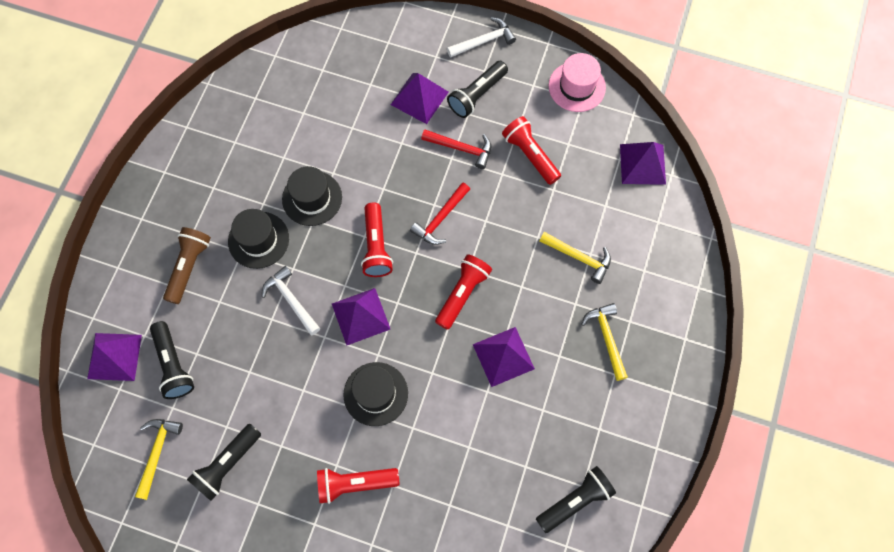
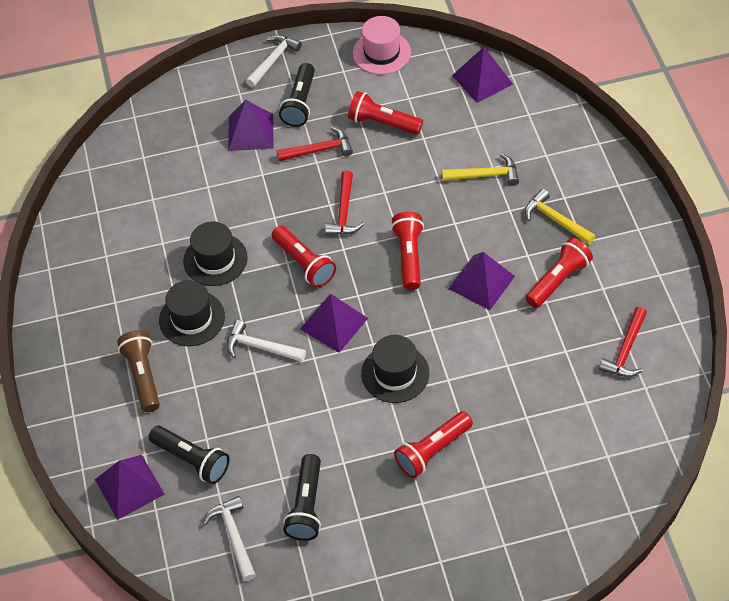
camera: 30 degrees left, 15 degrees down
(157, 452) = (233, 536): yellow hammer -> white hammer
(567, 396) = (558, 280): none -> red flashlight
(575, 500) = (625, 350): black flashlight -> red hammer

